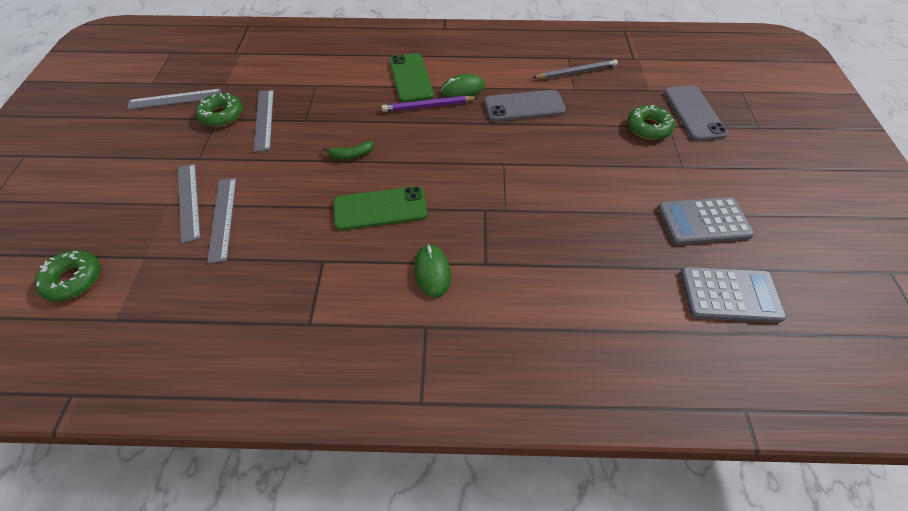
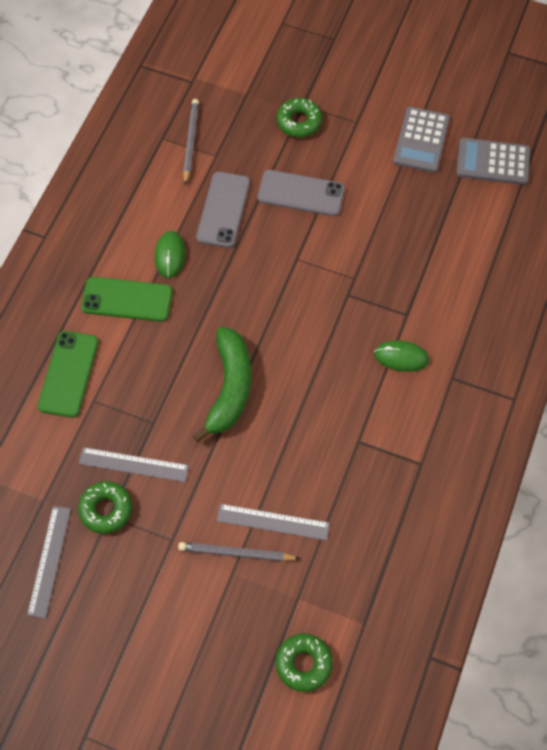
camera: 70 degrees left, 10 degrees up
(189, 201) = (236, 553): grey ruler -> grey pencil
(351, 155) = (229, 388): green banana -> green banana, size x2.30
(380, 208) = (314, 379): green phone -> green phone (68, 374)
(428, 106) = (183, 296): purple pencil -> none
(694, 113) = (295, 76): grey phone -> grey phone (301, 193)
(729, 295) = (493, 162): grey calculator -> grey calculator turned 105 degrees counterclockwise

